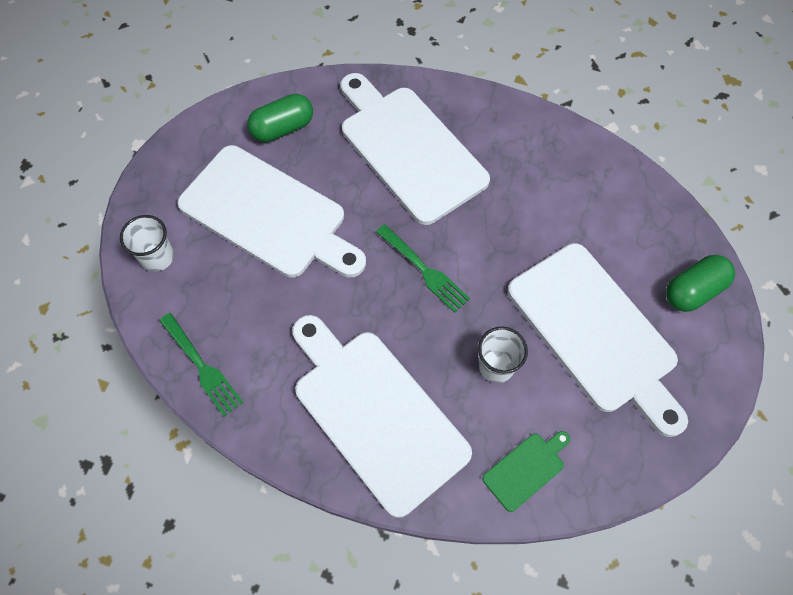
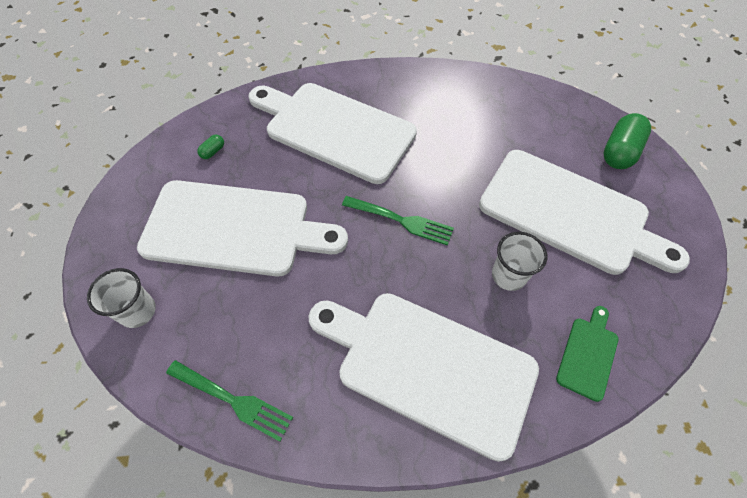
camera: 25 degrees left, 5 degrees down
(283, 128) = (213, 151): green capsule -> green capsule, size x0.46

